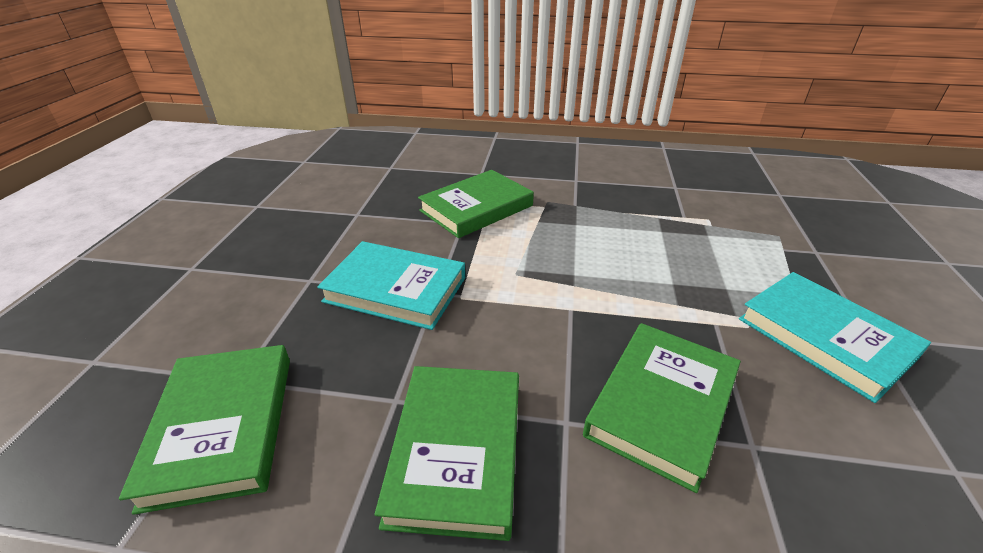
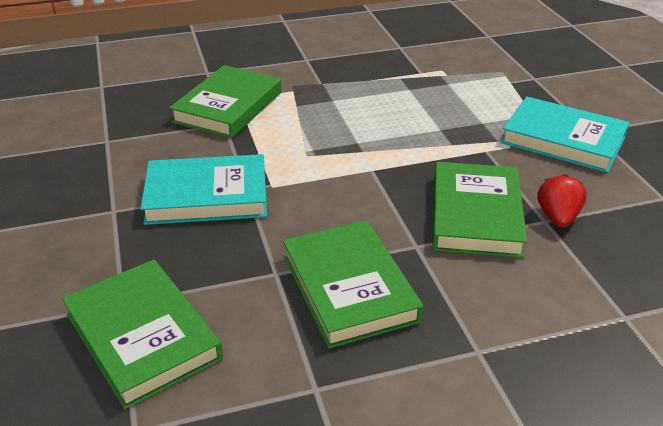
camera: 25 degrees left, 0 degrees up
(773, 447) = (557, 217): none -> red strawberry

